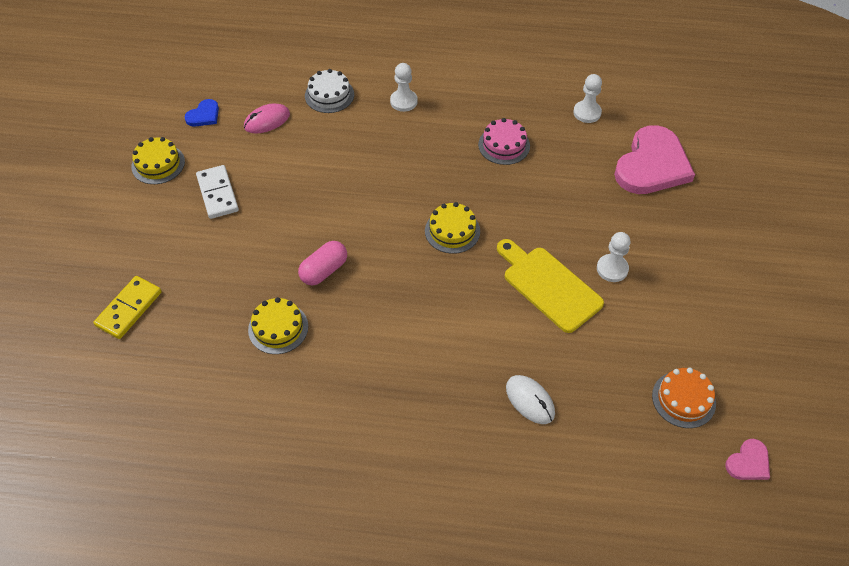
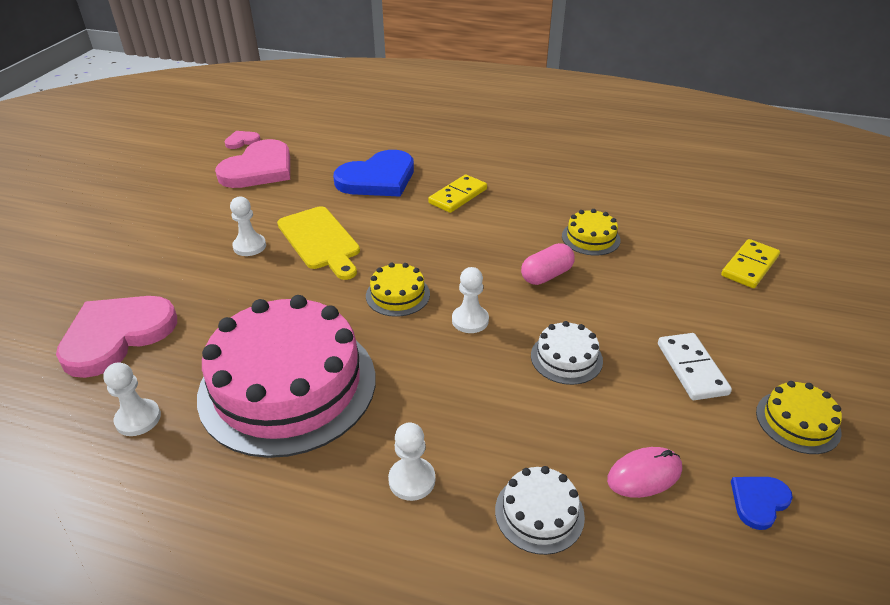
camera: 170 degrees left, 15 degrees down
(310, 190) = (566, 358): none -> white cake
(386, 213) = (470, 320): none -> white pawn
(426, 379) = (458, 196): none -> yellow domino
(504, 145) = (288, 385): pink cake -> pink cake, size x2.35
(530, 400) = (378, 178): white mouse -> blue heart
(683, 399) = (259, 169): orange cake -> pink heart

